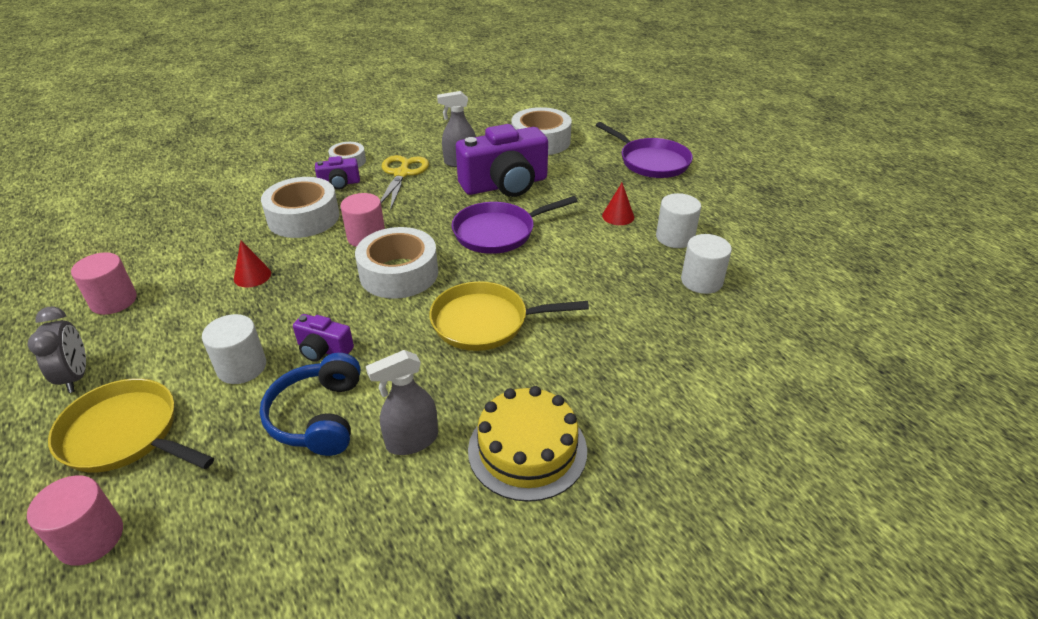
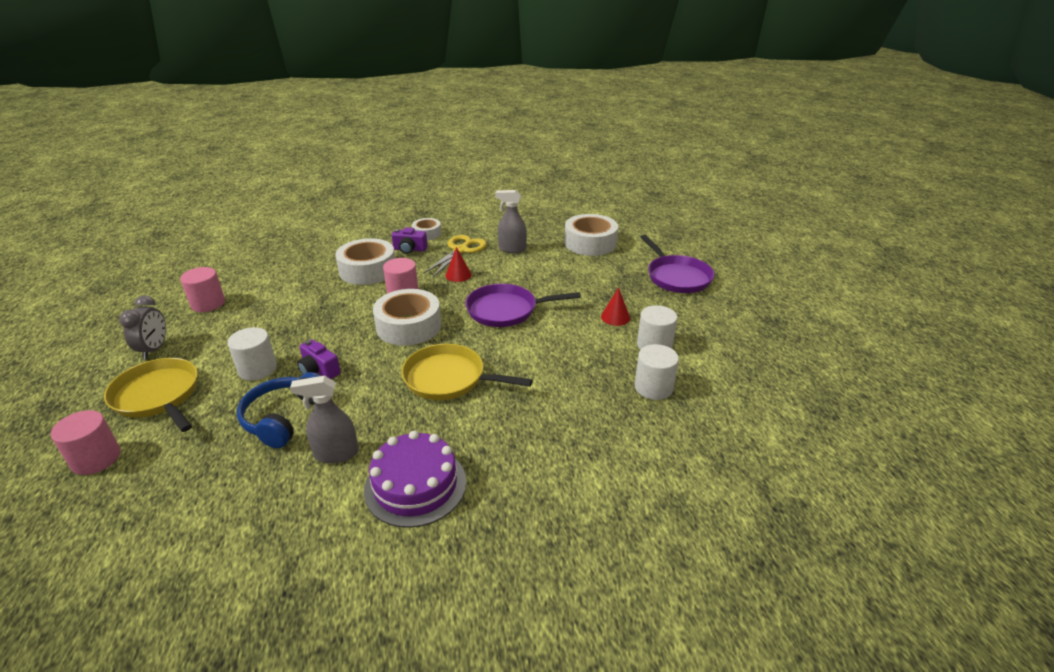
camera: 20 degrees right, 5 degrees down
(252, 276) = (306, 305): red cone -> red cone (458, 275)
(505, 185) = (536, 273): purple camera -> none
(527, 449) = (415, 485): yellow cake -> purple cake

